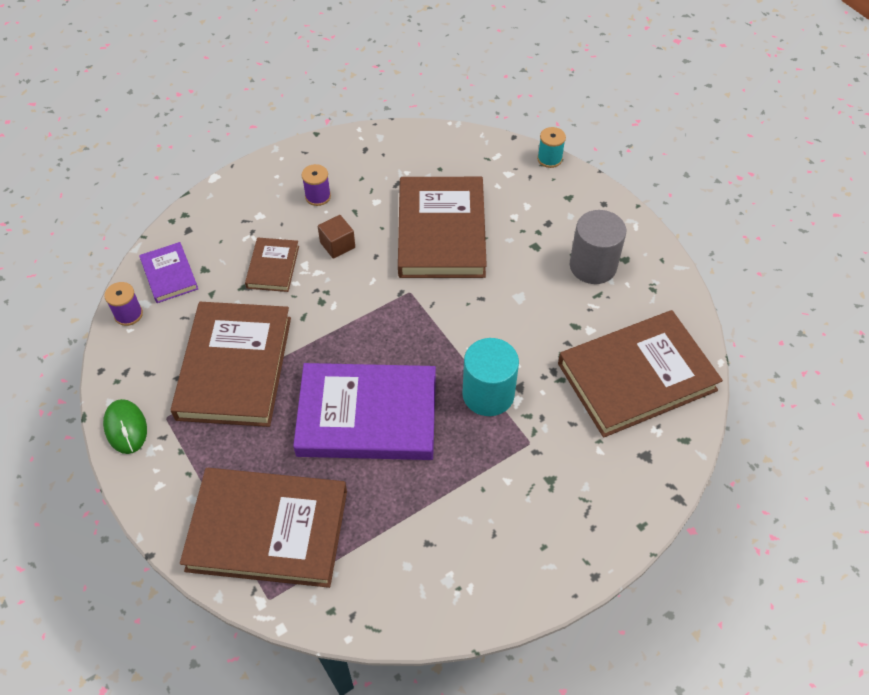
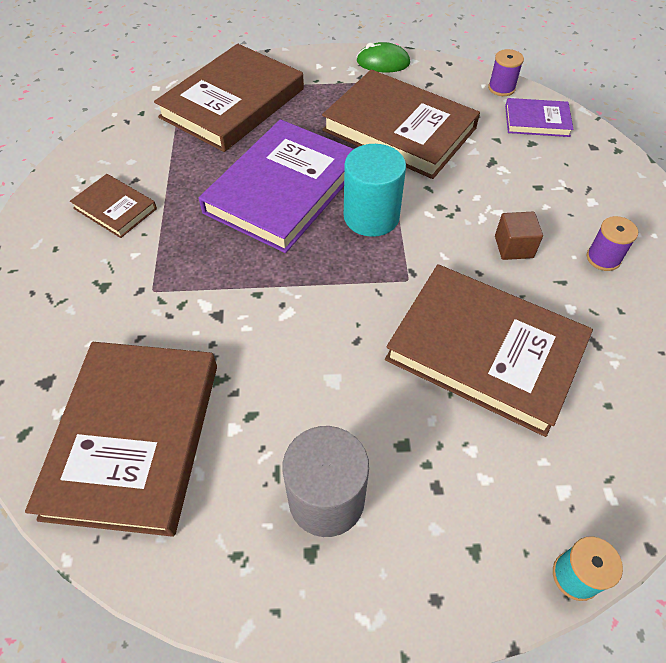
camera: 120 degrees right, 0 degrees up
(273, 267) = (508, 188): brown book -> brown book (115, 208)
(488, 394) = (232, 285): turquoise cylinder -> turquoise cylinder (371, 216)

